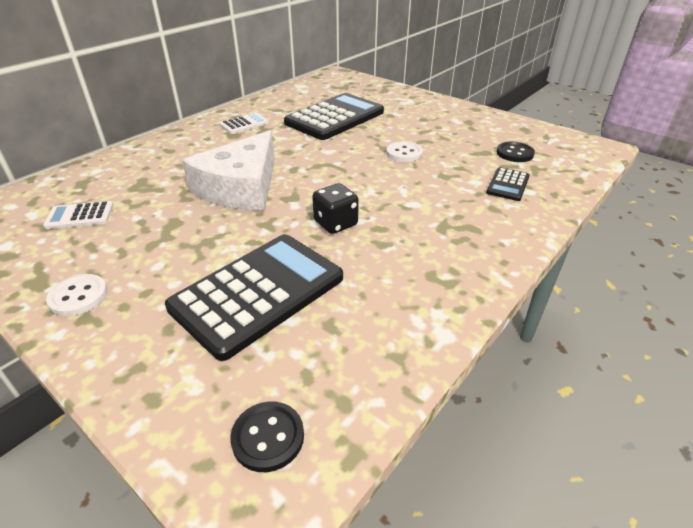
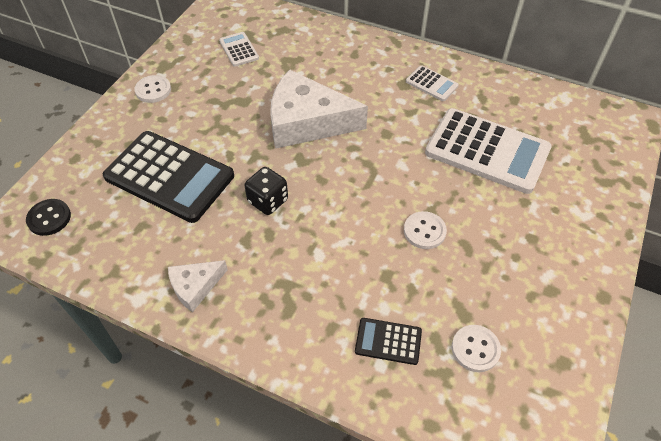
camera: 75 degrees right, 15 degrees up
(335, 117) = (487, 151): black calculator -> white calculator
(435, 285) = (195, 287): none -> white cheese
(514, 153) = (475, 349): black button -> white button

